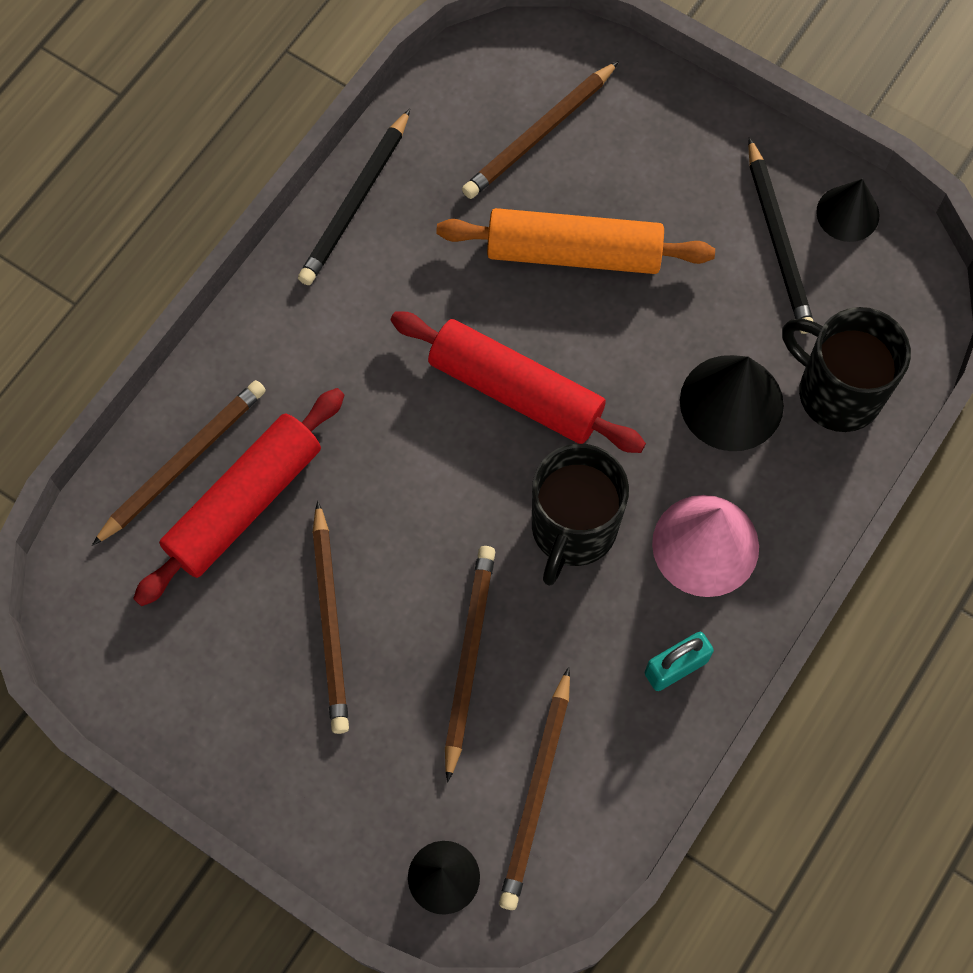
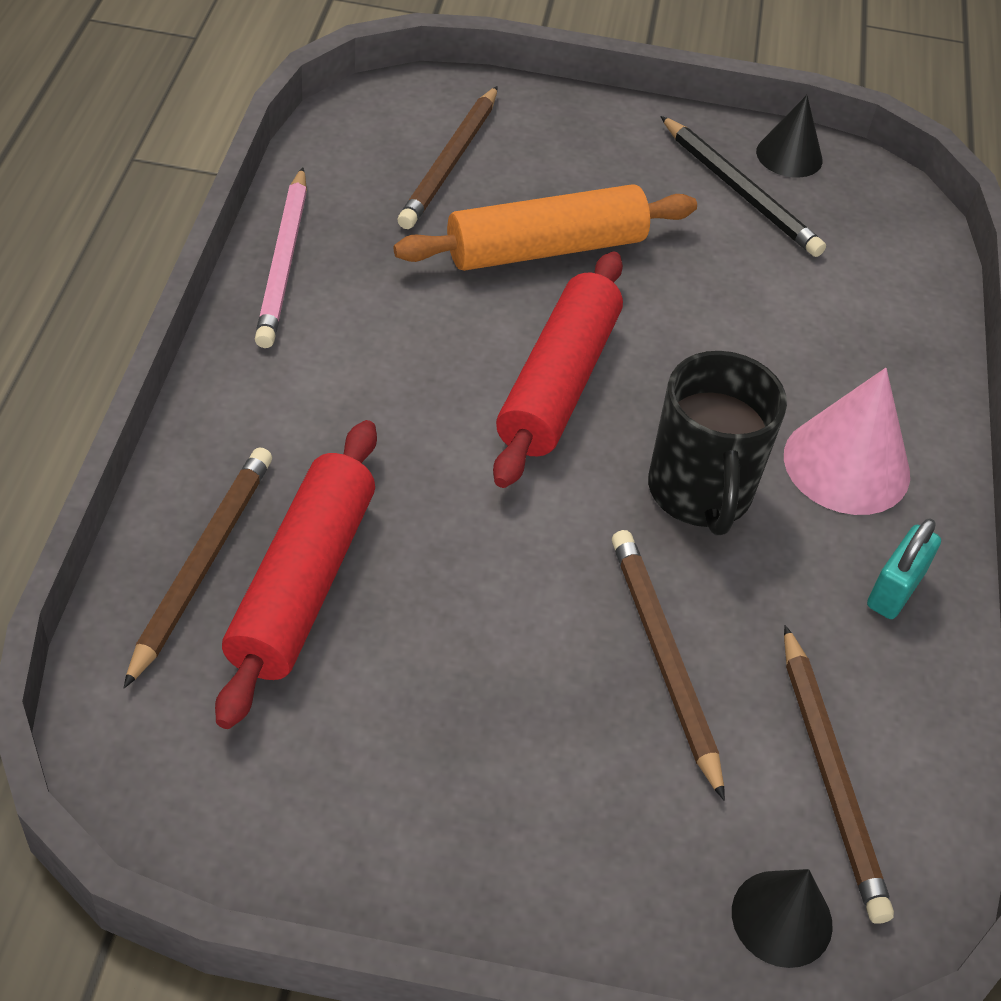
camera: 30 degrees left, 20 degrees down
(330, 621) = (476, 676): brown pencil -> none
(355, 202) = (283, 262): black pencil -> pink pencil
(515, 391) = (558, 383): red rolling pin -> red rolling pin turned 75 degrees counterclockwise
(731, 402) = (786, 332): black cone -> none
(836, 392) = (880, 296): black mug -> none

